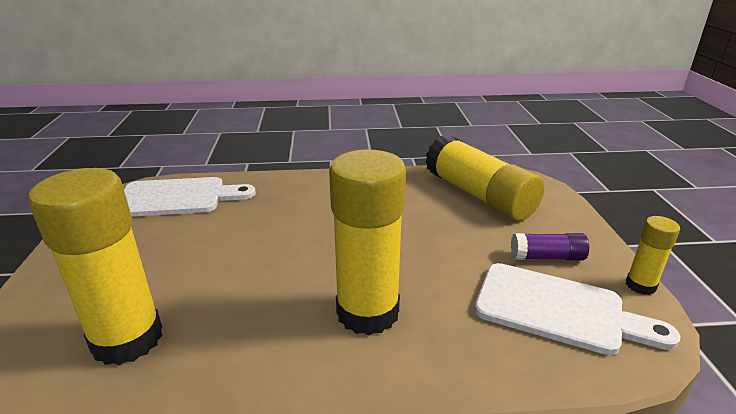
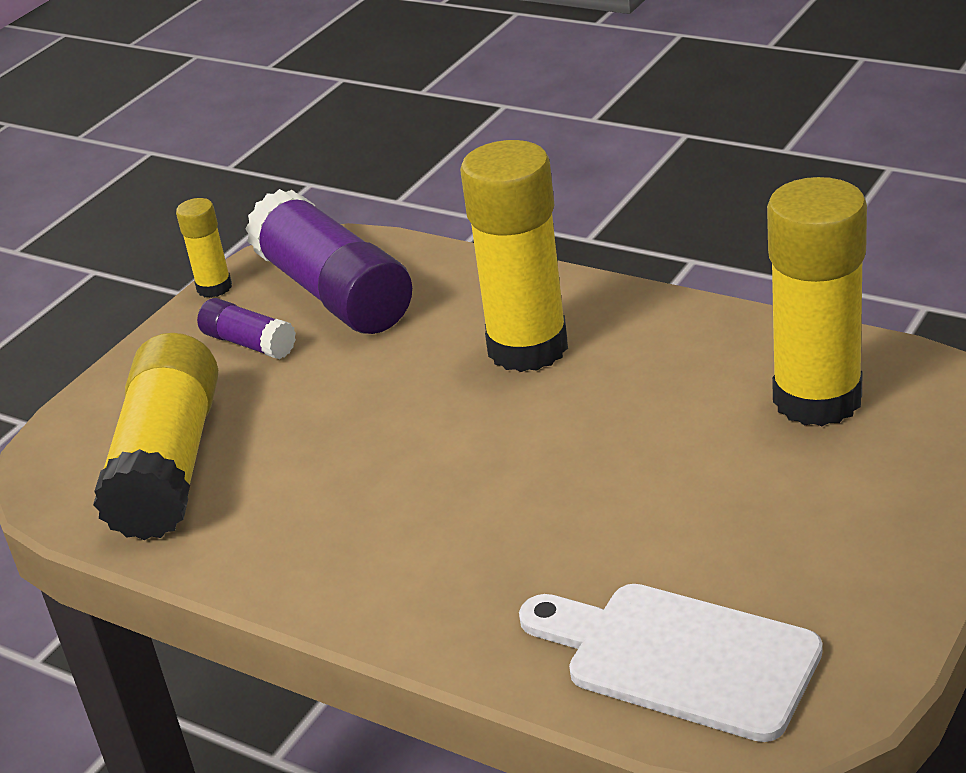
camera: 140 degrees left, 5 degrees up
(558, 310) = (334, 293): white cutting board -> purple glue stick

